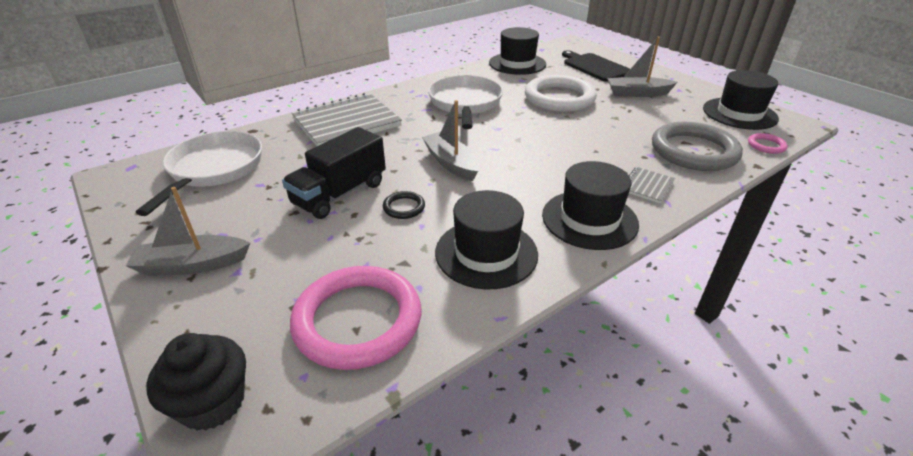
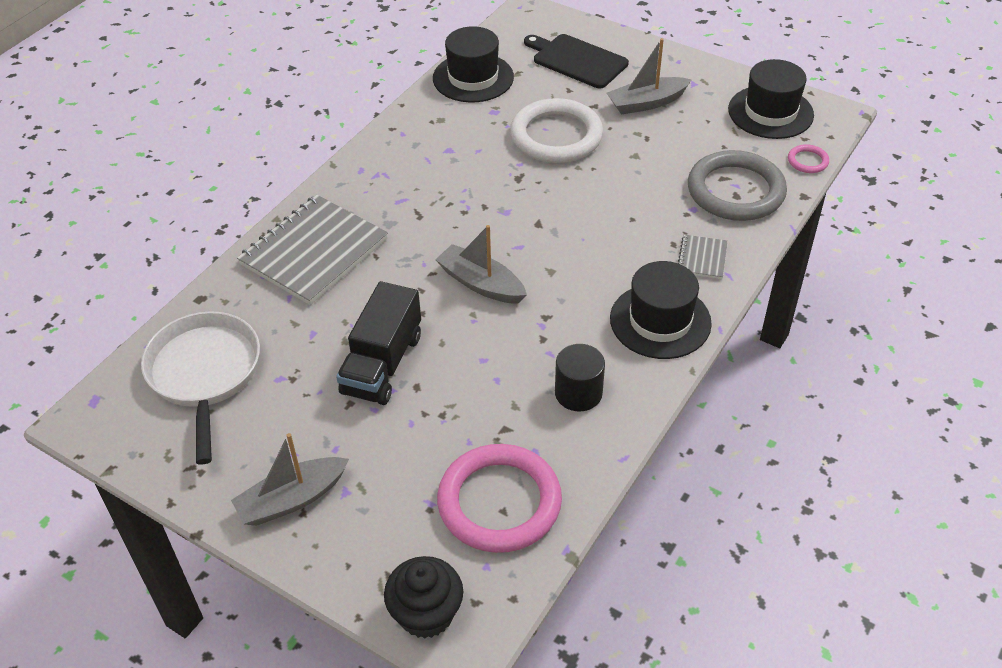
camera: 20 degrees left, 10 degrees up
(404, 207) = (464, 362): black ring -> none
(465, 103) = (444, 177): white pan -> none
(486, 253) = (578, 393): black hat -> black cylinder

